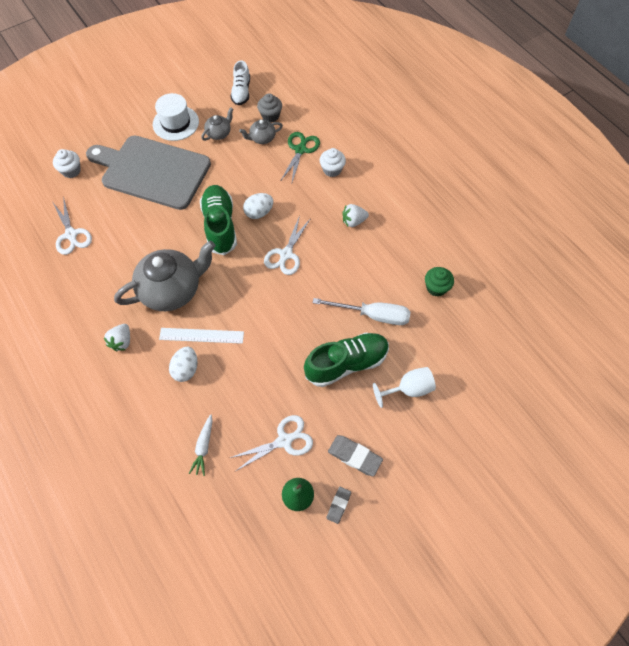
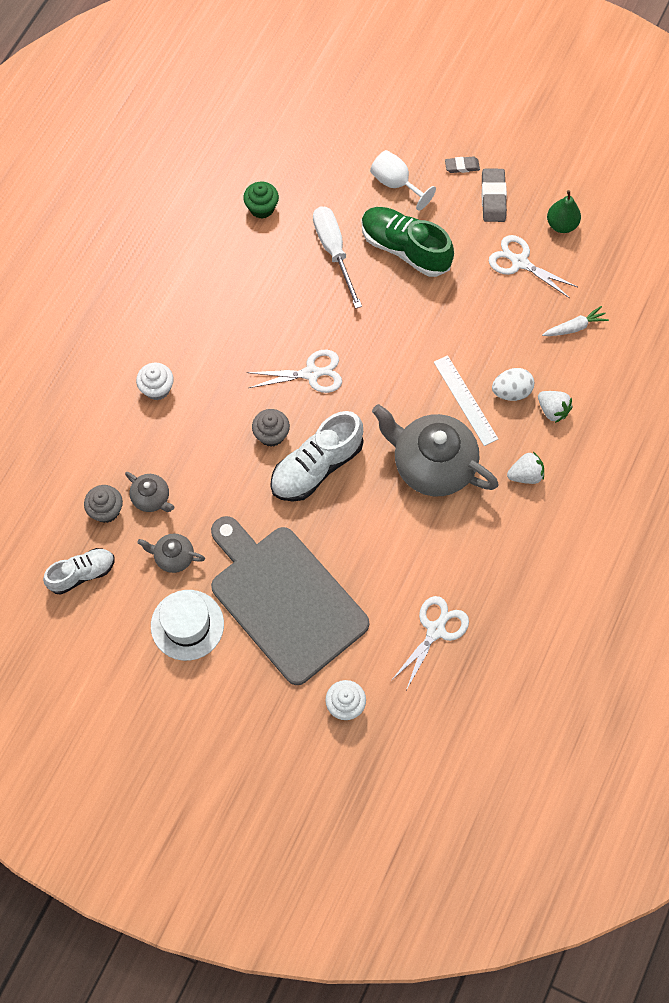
camera: 120 degrees left, 5 degrees up
(152, 171) = (284, 600): grey cutting board -> grey cutting board turned 150 degrees clockwise
(220, 226) = (316, 467): green shoe -> white shoe
(259, 212) = (271, 435): white egg -> grey cupcake
(300, 150) = (145, 441): green scissors -> none
(338, 505) = (546, 189): grey eraser -> grey eraser (462, 166)
(353, 221) = (222, 327): white strawberry -> white strawberry (552, 410)

